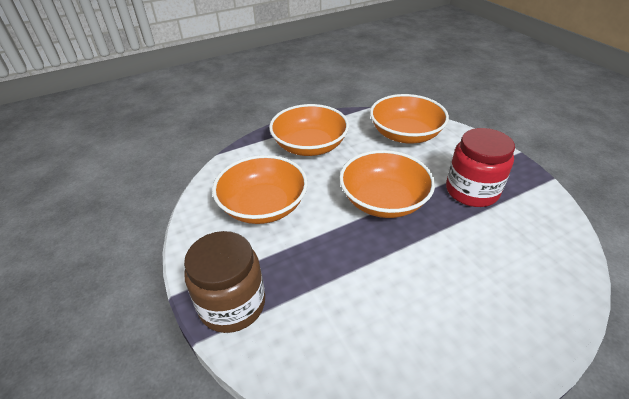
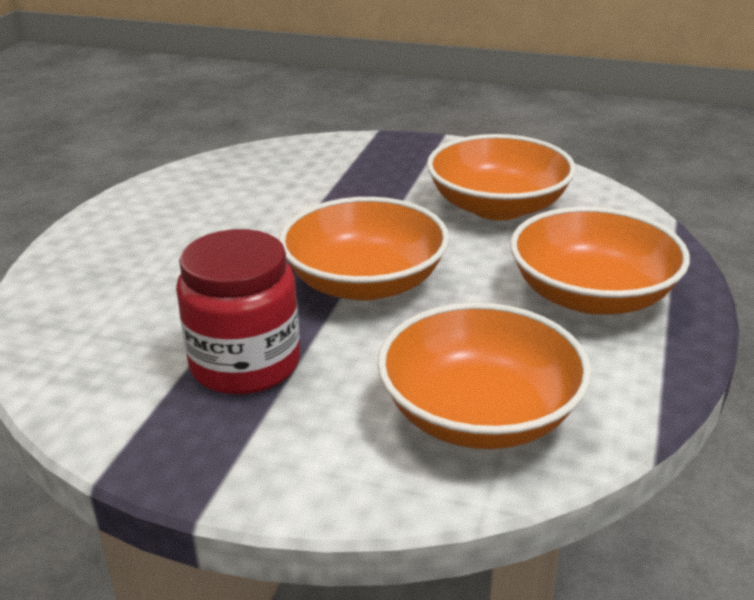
camera: 135 degrees right, 10 degrees down
(232, 304) = (387, 150): brown jar -> none

